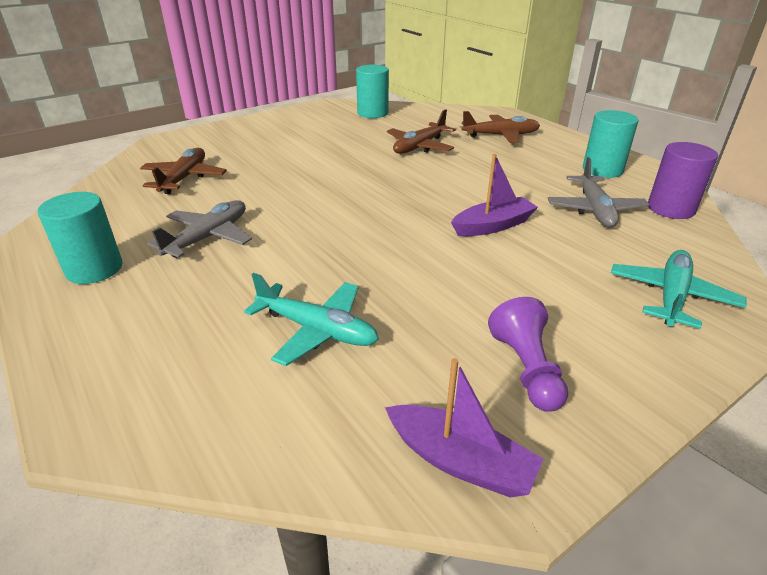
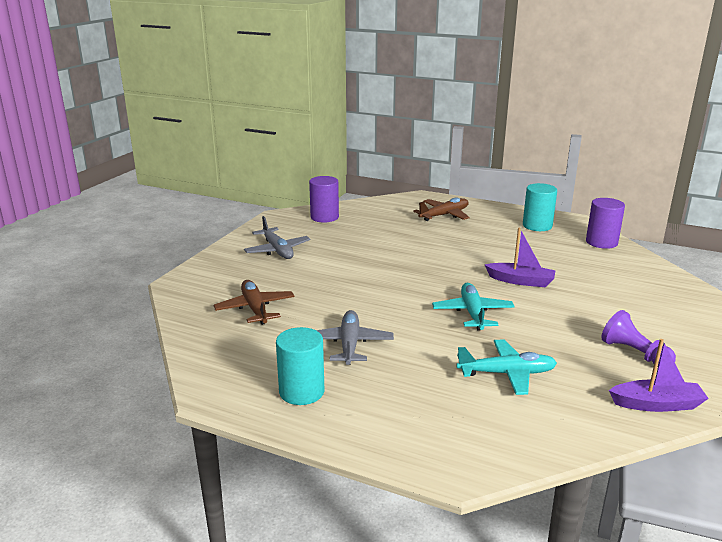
camera: 30 degrees left, 10 degrees down
(372, 113) = (324, 217): turquoise cylinder -> purple cylinder
(419, 146) = (400, 237): brown plane -> none
(493, 226) = (521, 281): purple boat -> purple boat turned 75 degrees clockwise
(594, 209) = (563, 254): grey plane -> grey plane (277, 250)
(671, 296) = (655, 294): turquoise plane -> turquoise plane (472, 313)

